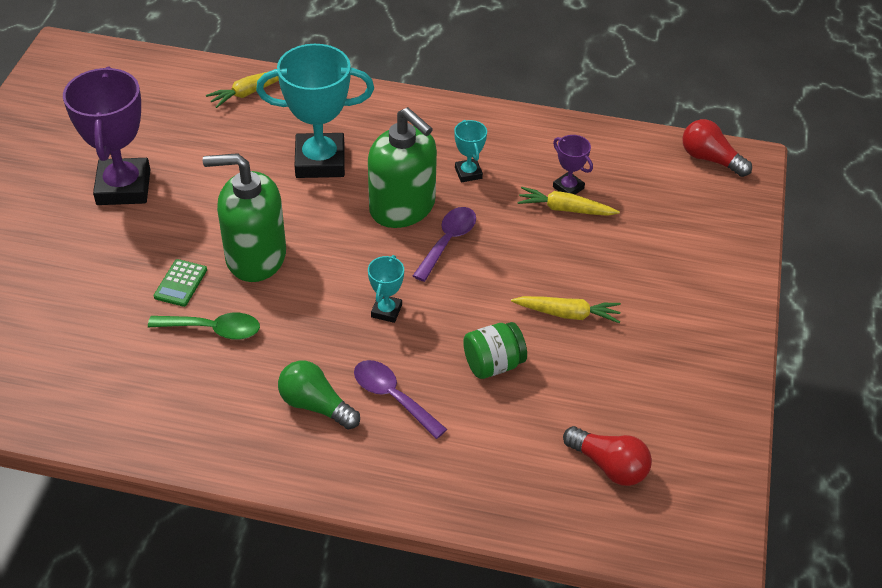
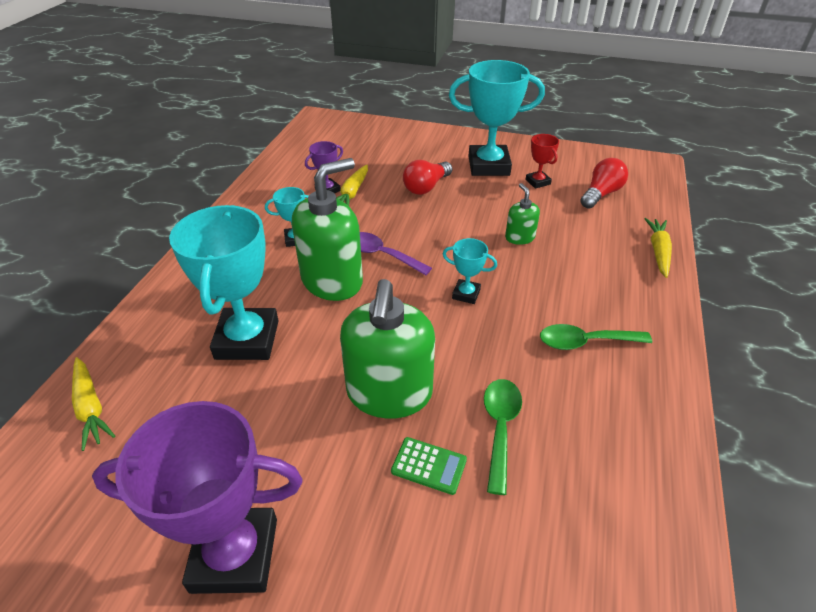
camera: 85 degrees left, 5 degrees down
(315, 405) = (585, 342): green light bulb -> green spoon
(393, 397) = (565, 292): purple spoon -> none
(493, 364) = (519, 237): green jar -> green soap dispenser
(567, 314) = (464, 200): yellow carrot -> yellow carrot (658, 251)
(627, 394) = (537, 182): none -> red trophy
(660, 342) = (488, 166): none -> turquoise trophy
(710, 159) = (312, 131): red light bulb -> red light bulb (426, 187)

